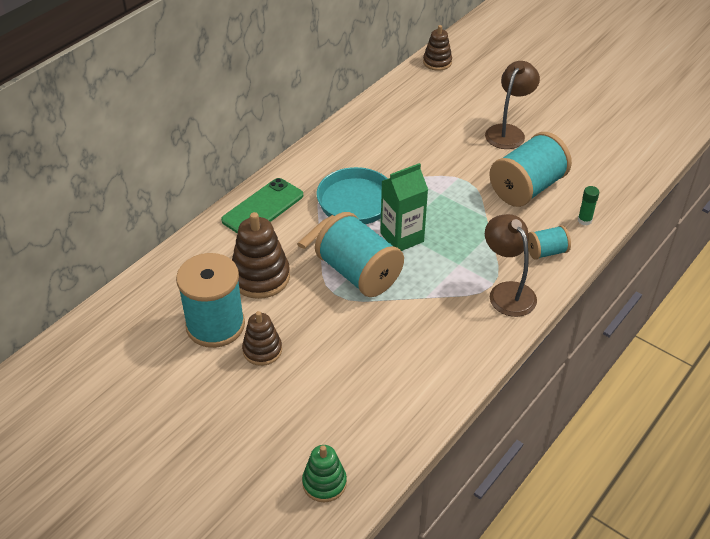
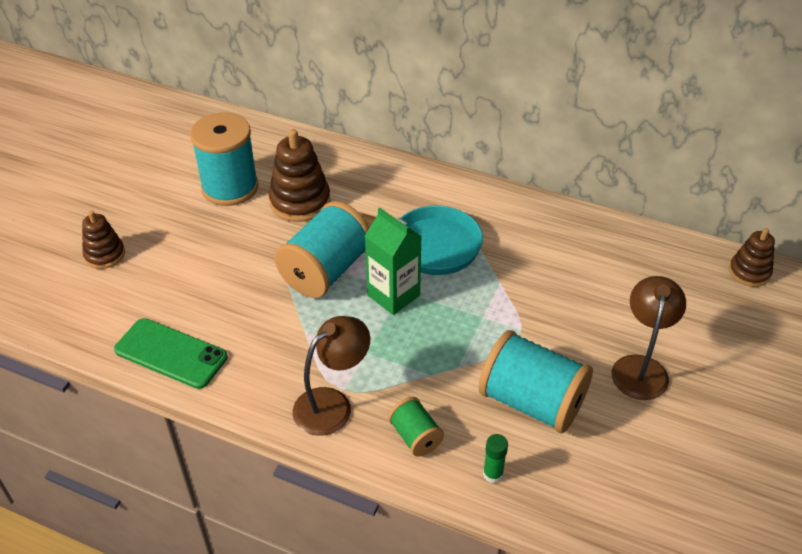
camera: 75 degrees right, 0 degrees up
(262, 350) = (205, 224): brown stacking toy -> brown stacking toy (104, 254)
(263, 208) = (399, 181): green phone -> green phone (171, 353)
(324, 483) = (52, 298): green stacking toy -> none
(508, 132) = (640, 367): brown lamp -> brown lamp turned 90 degrees counterclockwise
(546, 252) = (415, 437): turquoise spool -> green spool

